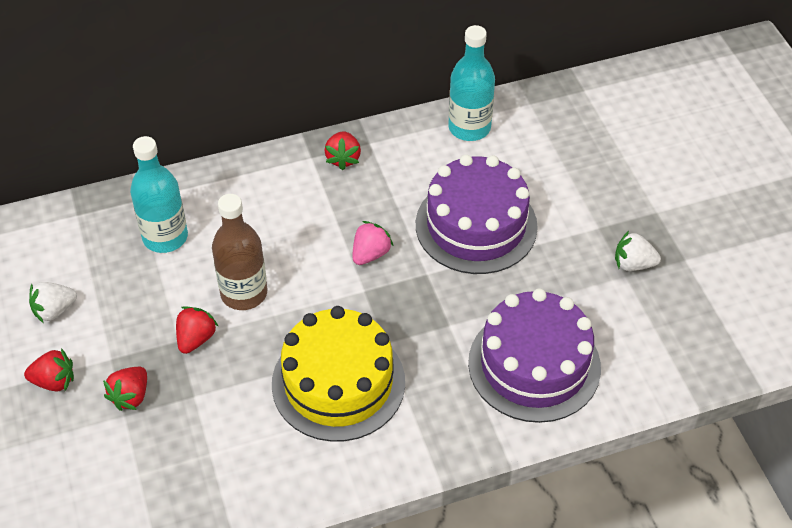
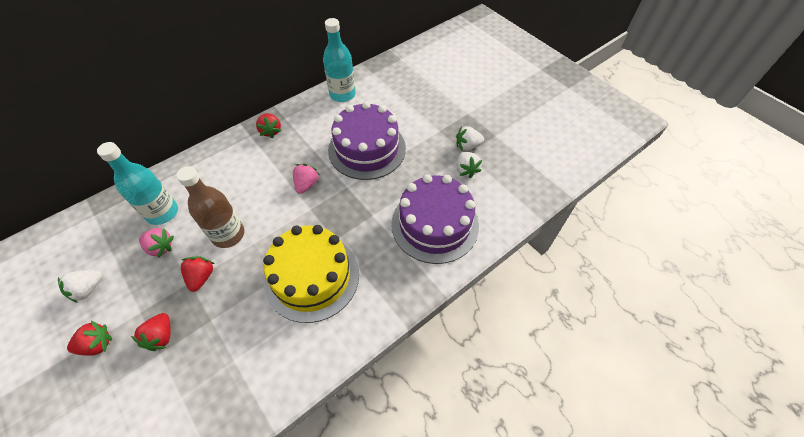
camera: 20 degrees left, 5 degrees up
(153, 284) = (160, 247): none -> pink strawberry
(614, 300) = (466, 170): none -> white strawberry

